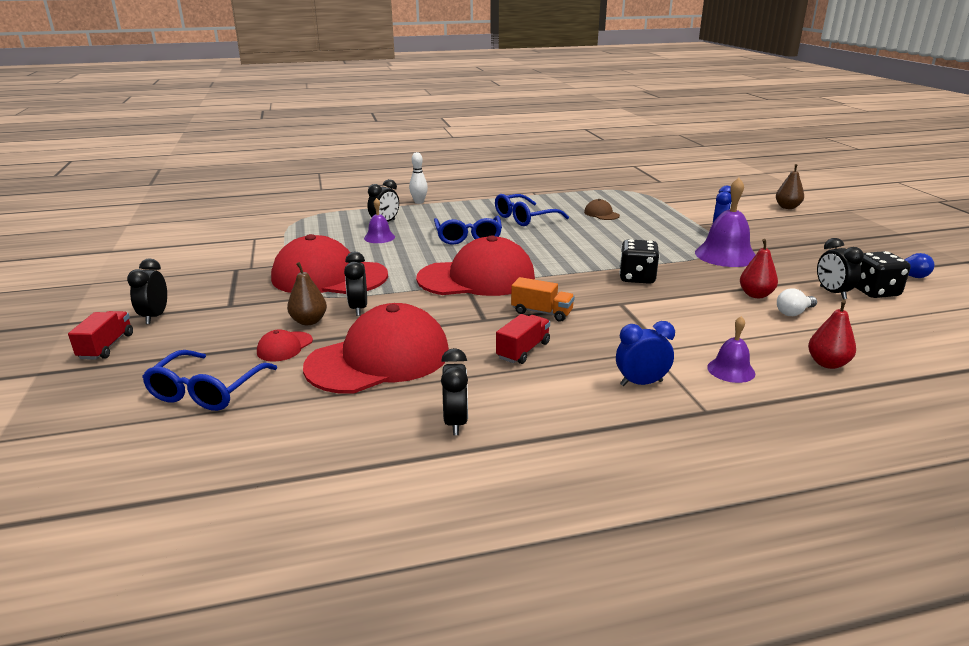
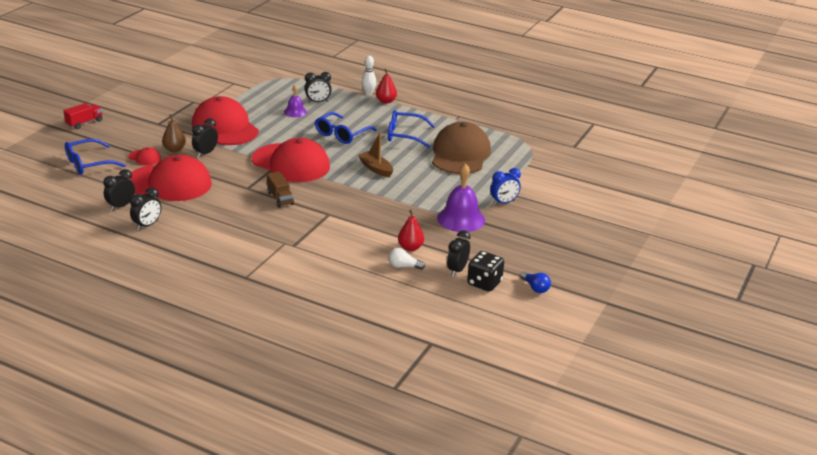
camera: 40 degrees right, 5 degrees up
(155, 316) = (121, 115): black clock -> black clock (121, 206)
(284, 347) = (144, 158): red cap -> red cap turned 135 degrees counterclockwise
(523, 350) = (231, 212): red truck -> none
(542, 312) = (280, 198): orange truck -> brown truck
(565, 250) = (376, 169): none -> brown boat
(601, 214) = (460, 154): brown cap -> brown cap, size x2.42
(637, 278) = (372, 205): black dice -> none
(641, 383) = (247, 252): blue clock -> none
(731, 370) = (298, 270): purple bell -> none
(787, 207) = (607, 210): brown pear -> none
(827, 363) = (349, 293): red pear -> red pear (386, 101)

